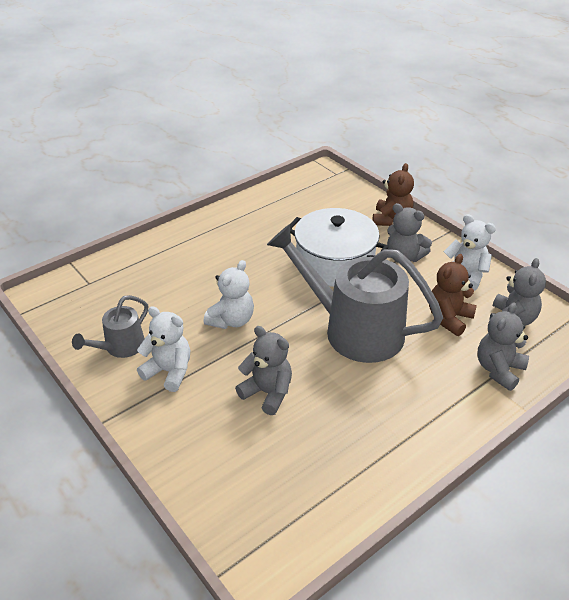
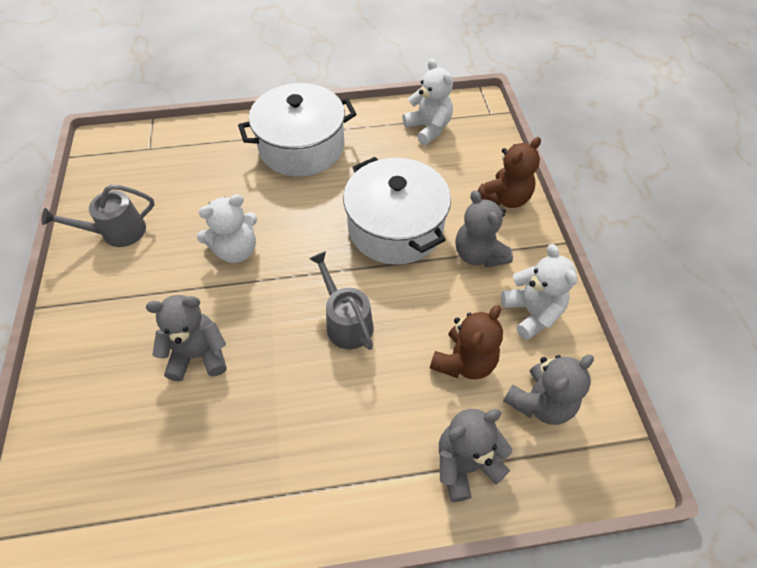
camera: 30 degrees right, 15 degrees up
(169, 371) = (134, 281): white teddy bear -> white teddy bear (428, 128)
(218, 239) = (302, 147): none -> white pot
(267, 393) = (198, 355): grey teddy bear -> grey teddy bear turned 75 degrees counterclockwise
(353, 329) = (346, 322): grey watering can -> grey watering can, size x0.49
(449, 318) = (464, 361): brown teddy bear -> brown teddy bear turned 150 degrees clockwise

